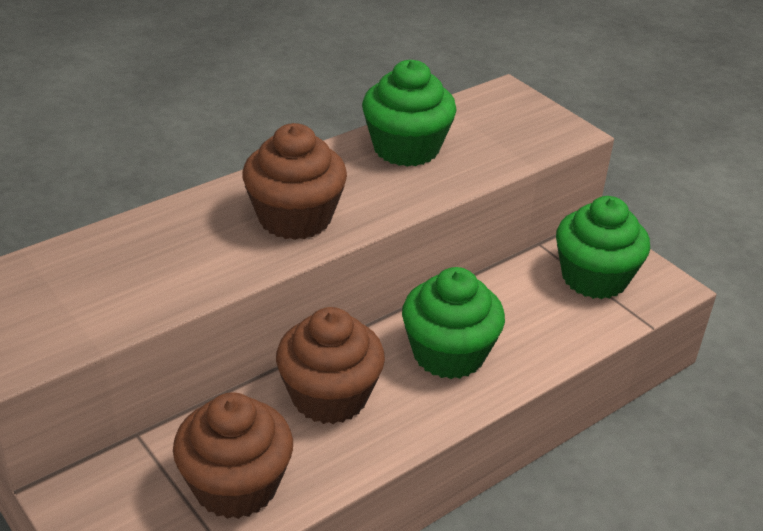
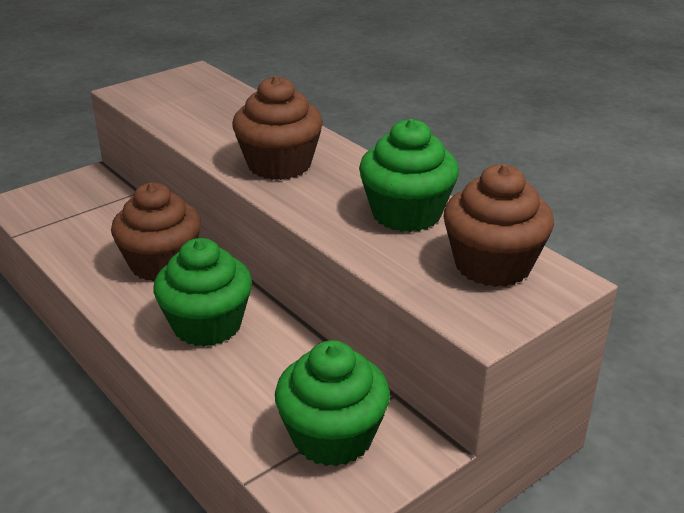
camera: 90 degrees right, 5 degrees down
(236, 486) = (80, 230): brown cupcake -> brown cupcake (492, 265)

